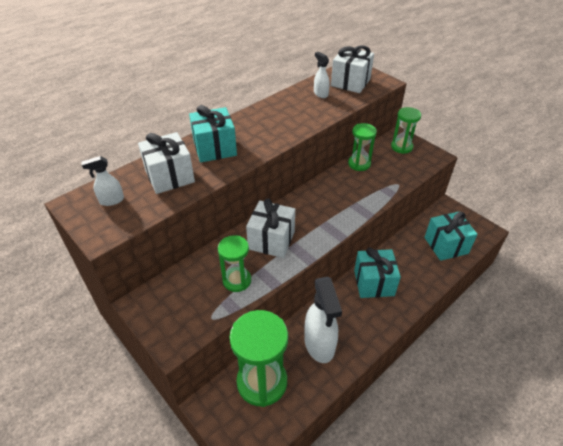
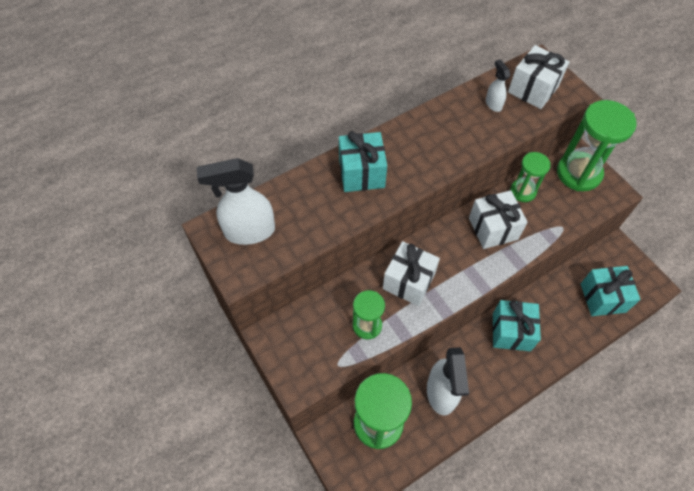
camera: 10 degrees right, 15 degrees up
(111, 200) = (249, 231): white spray bottle -> white spray bottle, size x2.00
(170, 176) = (310, 207): white gift -> white gift (493, 228)
(401, 147) = (578, 173): green hourglass -> green hourglass, size x1.74

